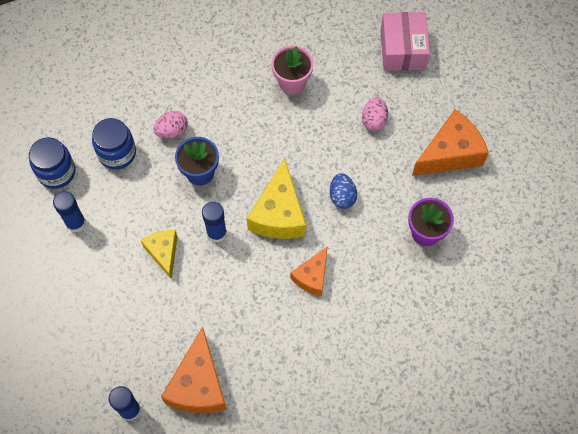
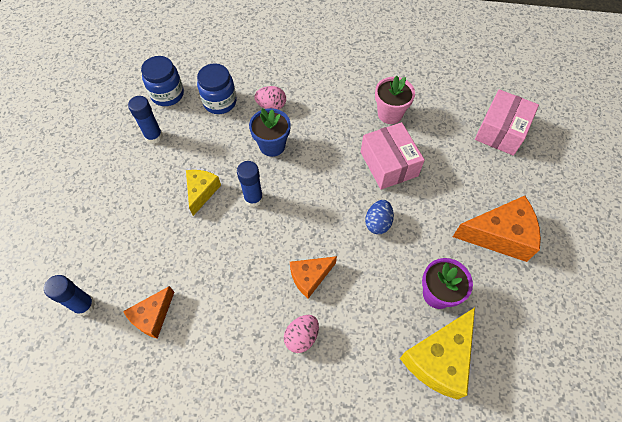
camera: 30 degrees right, 5 degrees down
(198, 384) = (152, 316): orange cheese -> orange cheese, size x0.60
(279, 214) = (314, 209): yellow cheese -> yellow cheese (439, 359)
(320, 135) = (389, 164): none -> pink box
(374, 120) = (443, 174): pink egg -> pink egg (302, 337)

